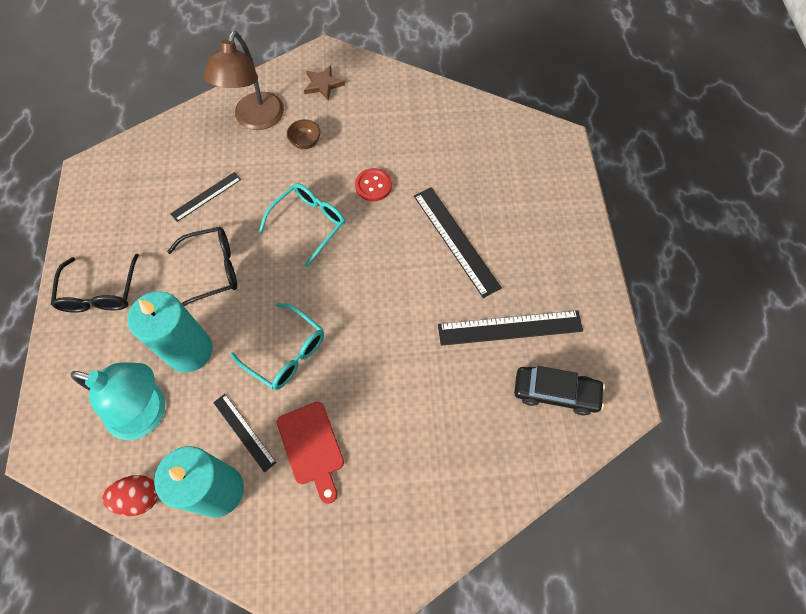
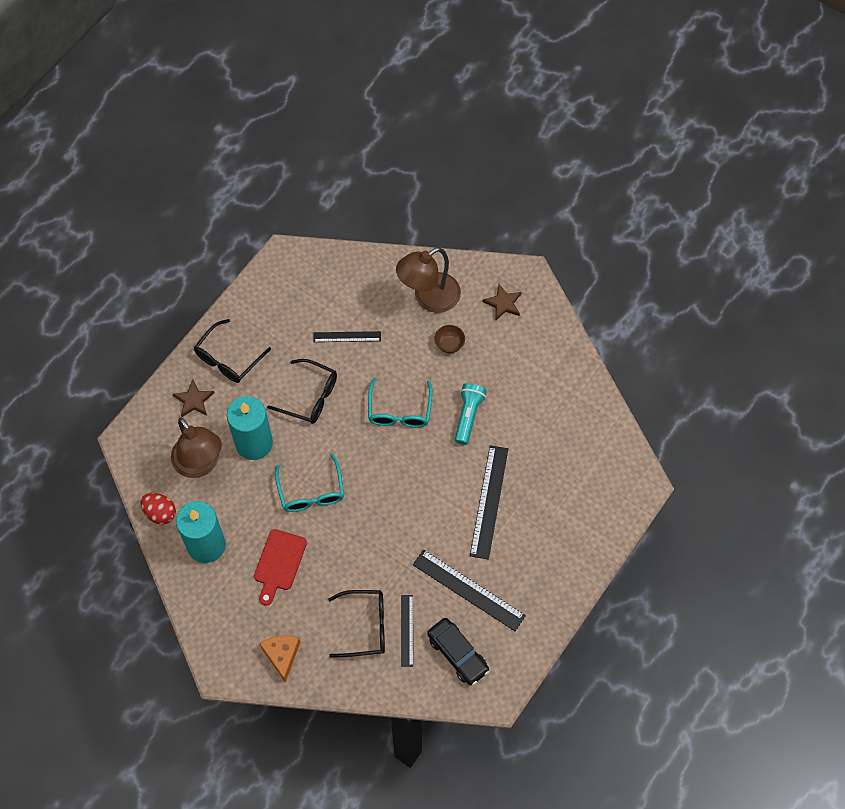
camera: 40 degrees right, 0 degrees up
(92, 356) = (194, 400): none -> brown star
(148, 413) = (200, 464): turquoise lamp -> brown lamp
(244, 432) = (247, 522): black ruler -> black ruler (407, 630)
(309, 223) = (399, 411): turquoise glasses -> turquoise glasses turned 105 degrees clockwise
(373, 185) = (468, 416): red button -> turquoise flashlight
(394, 540) = (282, 655): none -> orange cheese
(450, 438) = (365, 626): none -> black glasses

